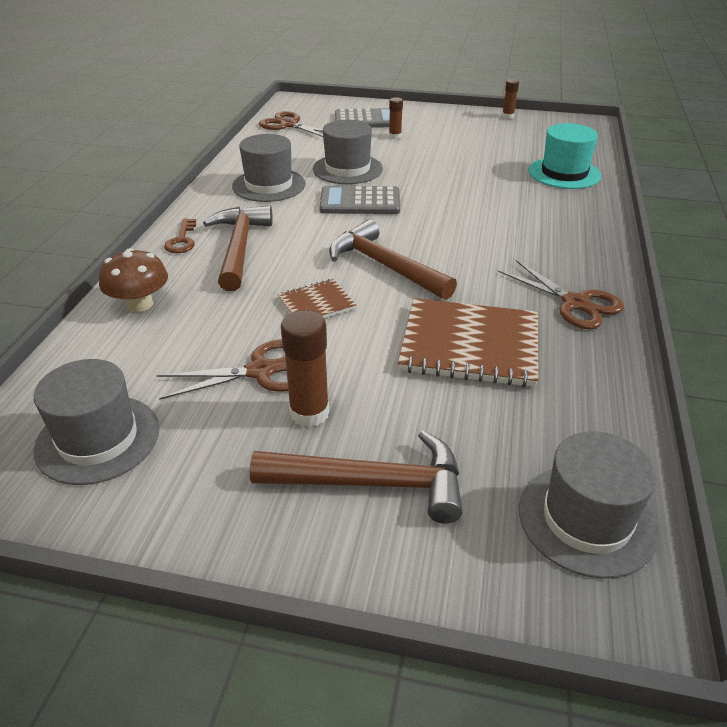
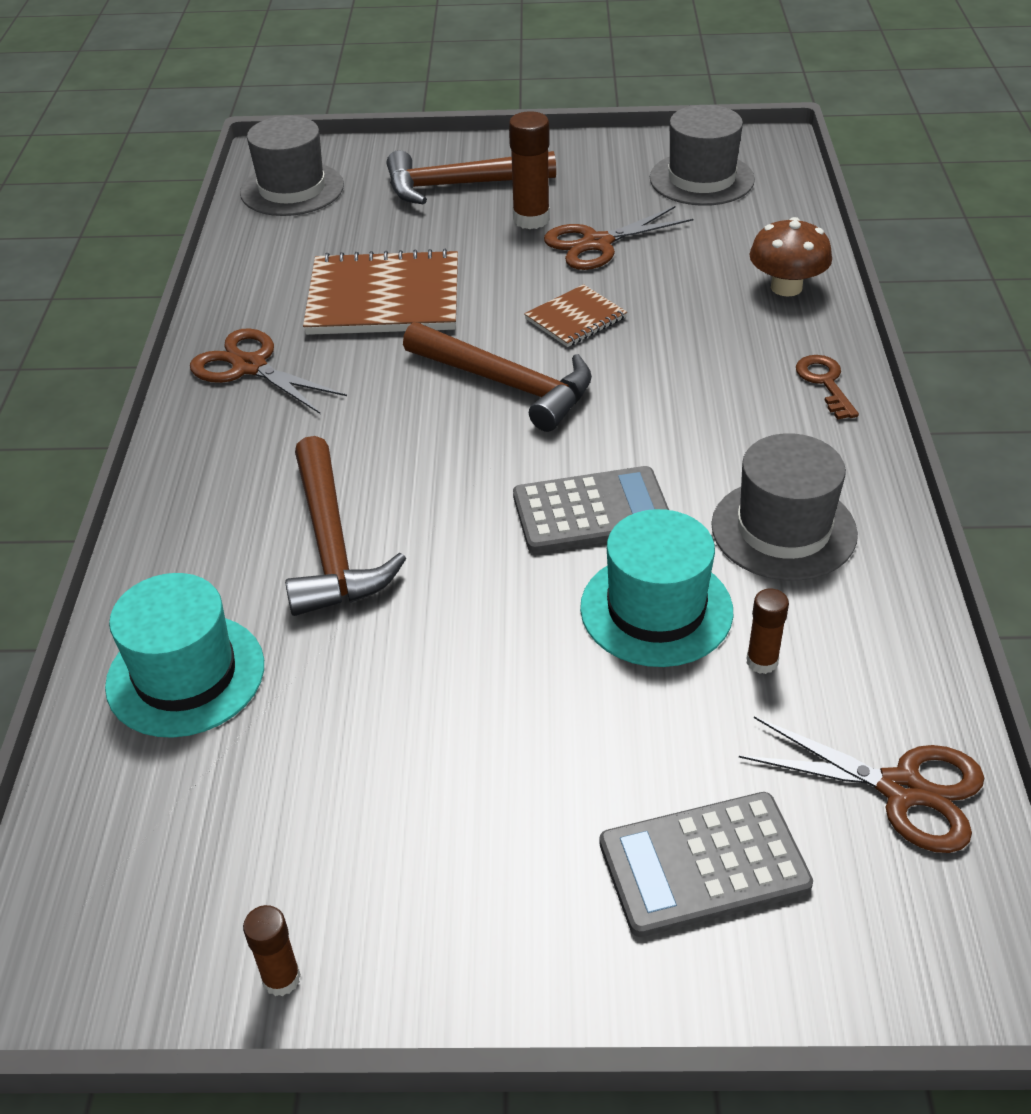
camera: 170 degrees right, 5 degrees up
(239, 248) = (730, 383): brown hammer -> brown hammer (331, 545)
(347, 169) = (656, 609): grey hat -> turquoise hat
(395, 136) = (595, 777): brown glue stick -> brown glue stick (762, 662)

